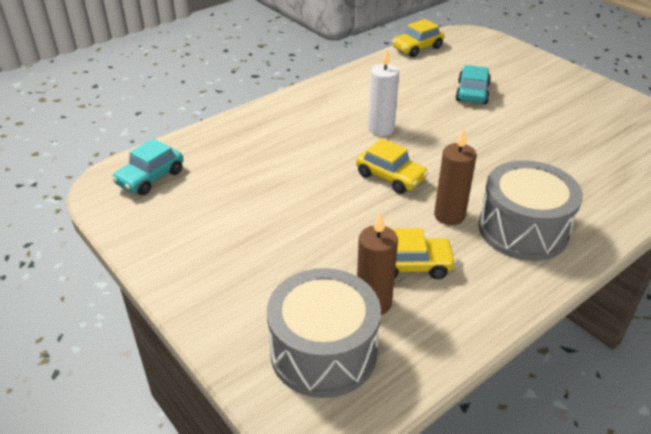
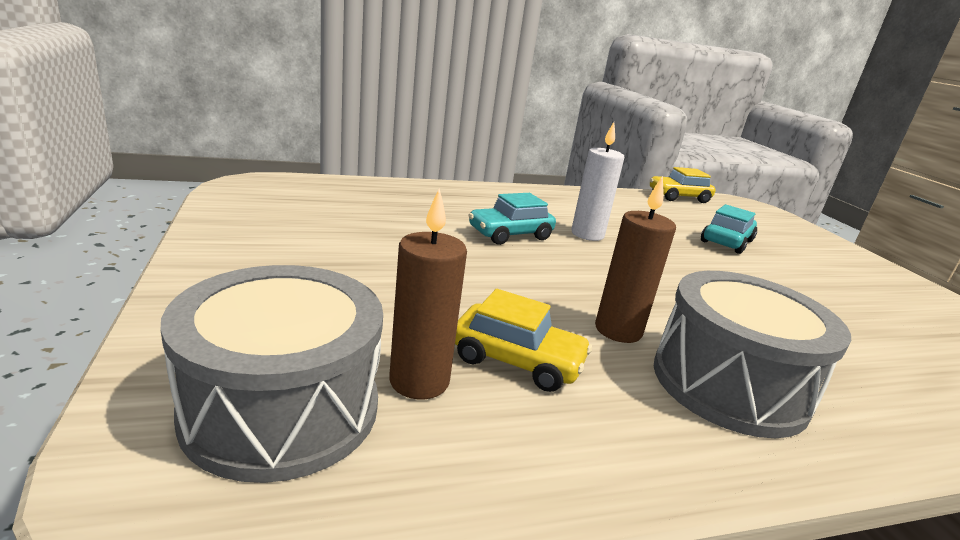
camera: 20 degrees right, 15 degrees down
(150, 178) = (297, 193): turquoise car -> turquoise car (510, 234)
(390, 177) = (564, 272): yellow car -> none

